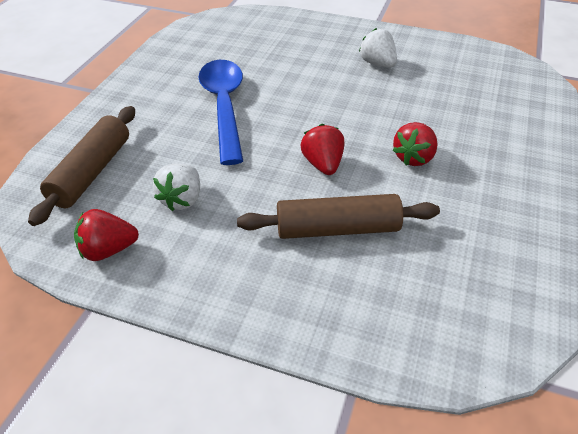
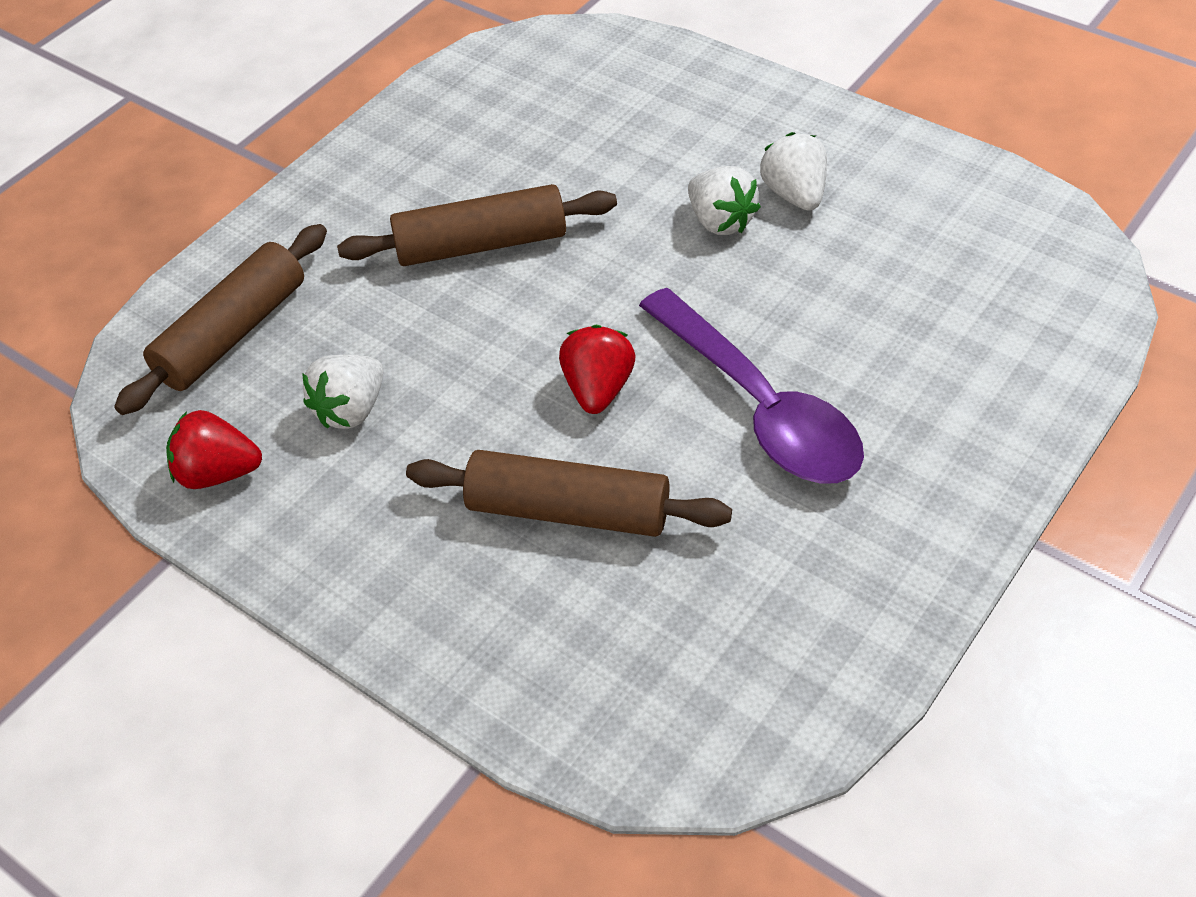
camera: 20 degrees right, 5 degrees up
(224, 107) = (481, 244): blue spoon -> brown rolling pin
(347, 79) = (720, 221): none -> white strawberry
(414, 158) = (759, 406): red strawberry -> purple spoon

